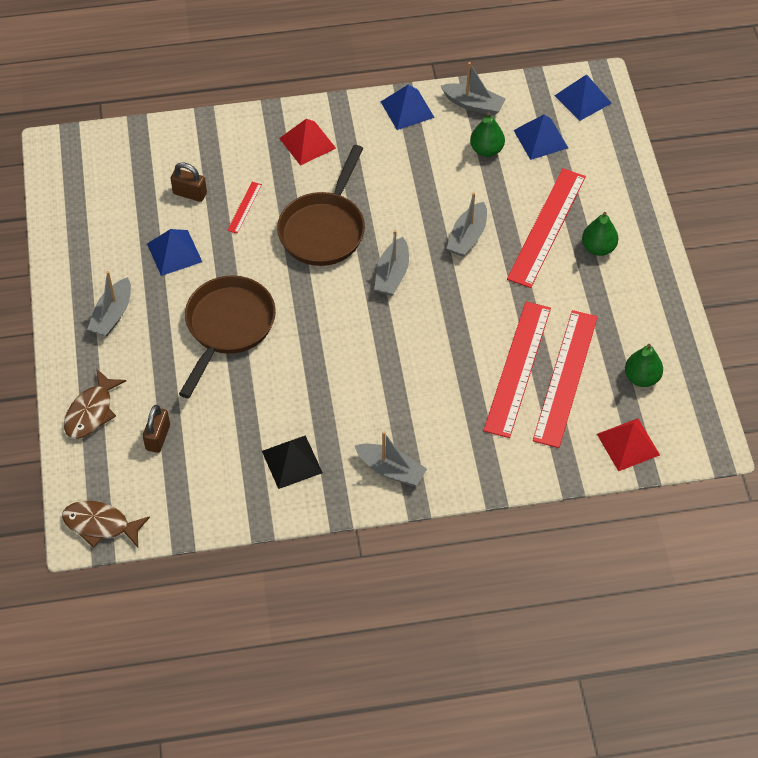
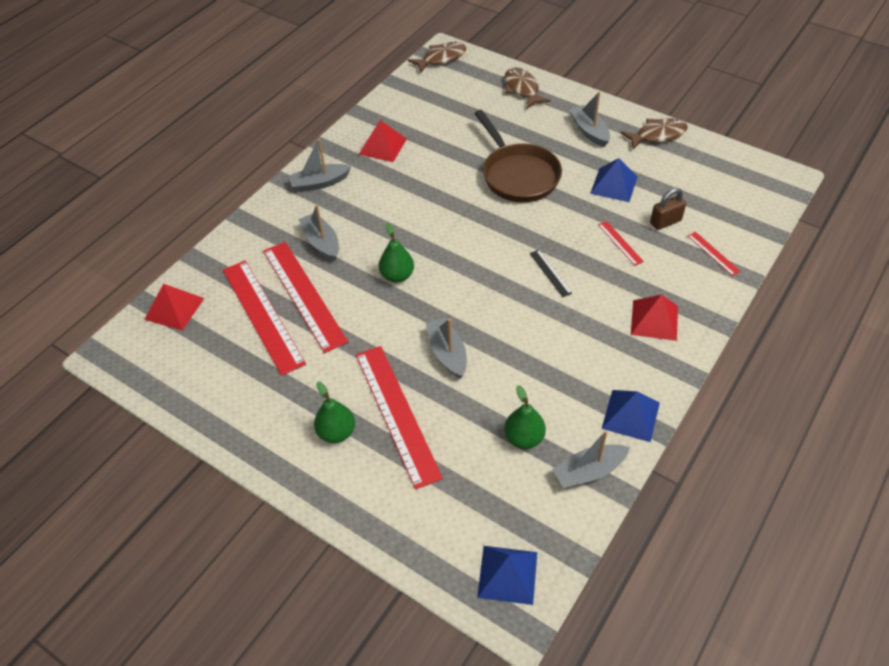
camera: 135 degrees right, 5 degrees down
(71, 262) = (657, 135): none -> brown fish
(158, 437) = (471, 104): brown padlock -> none
(199, 147) = (713, 253): none -> red ruler
(292, 462) = (383, 146): black pyramid -> red pyramid
(324, 229) = (550, 273): brown pan -> black ruler
(392, 274) = (464, 283): grey boat -> grey boat (321, 242)
(541, 139) = (494, 492): blue pyramid -> none
(641, 378) = (204, 359): green pear -> green pear (397, 275)

